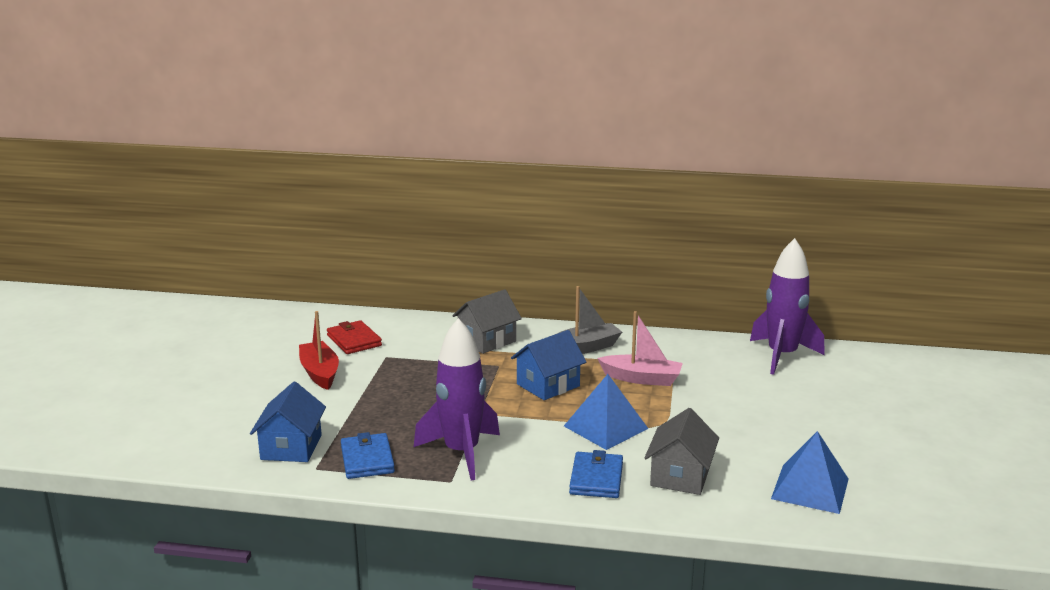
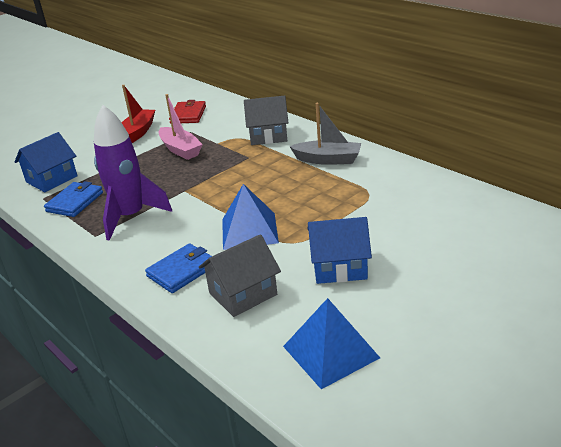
camera: 40 degrees right, 10 degrees up
(548, 385) = (259, 182): blue house -> blue house (339, 267)
(641, 378) = (335, 198): pink boat -> pink boat (180, 150)
(782, 356) = (489, 213): purple rocket -> none

